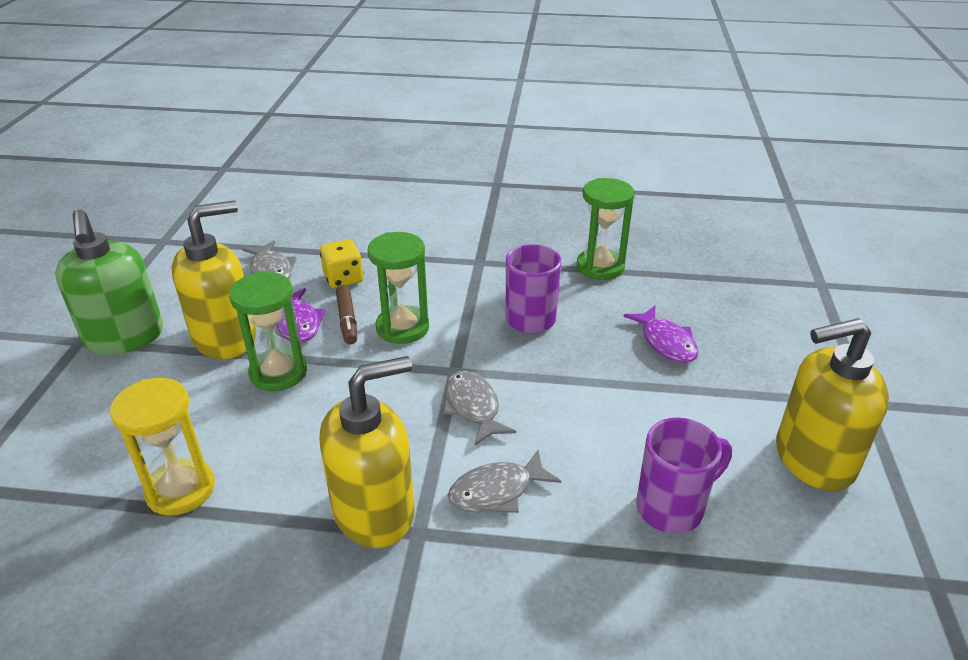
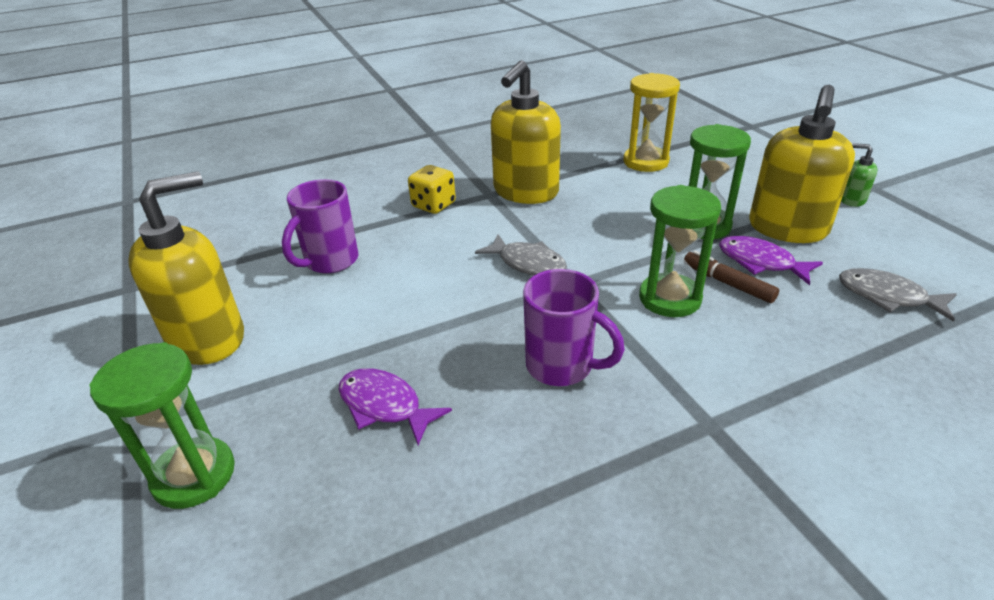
camera: 150 degrees right, 0 degrees up
(125, 337) = (852, 200): green soap dispenser -> green soap dispenser, size x0.43
(343, 278) = (808, 322): yellow dice -> yellow dice (433, 205)
(497, 491) = (460, 226): grey fish -> none
(600, 267) = (542, 506): green hourglass -> green hourglass (194, 475)

